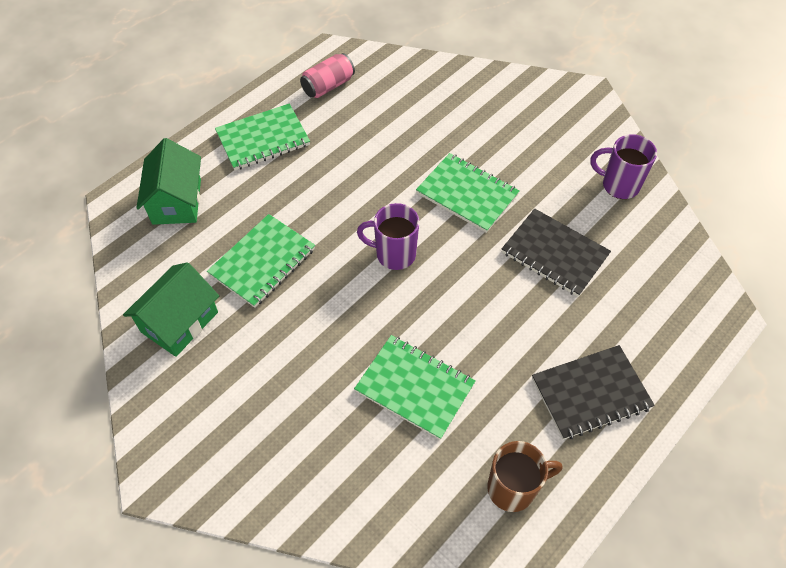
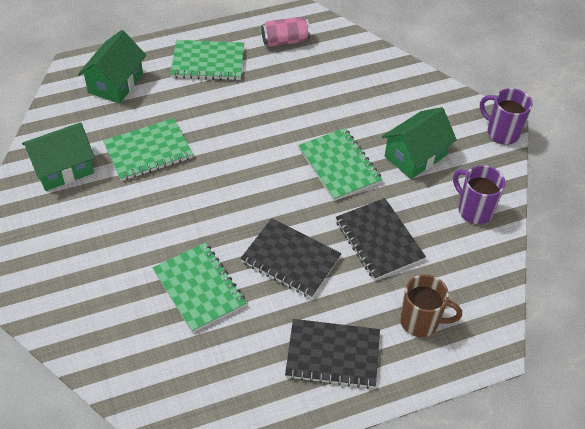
camera: 25 degrees right, 5 degrees down
(394, 254) = (250, 187): purple mug -> purple mug (502, 132)
(485, 313) = (290, 259): none -> black notebook
(513, 488) = (223, 392): brown mug -> brown mug (421, 322)
(531, 154) = (415, 156): none -> green house

